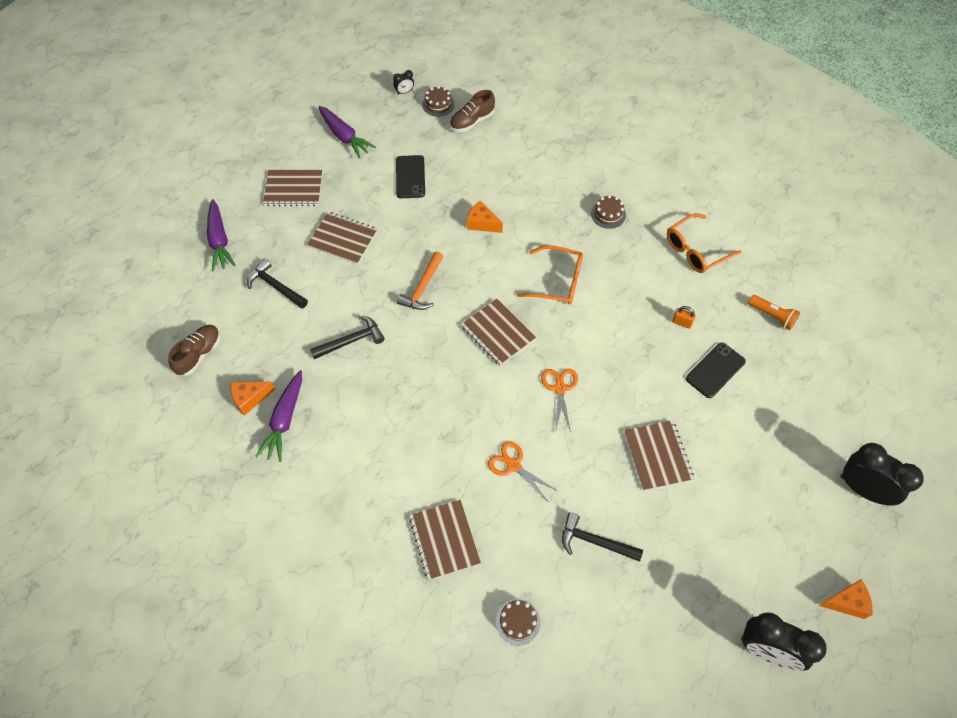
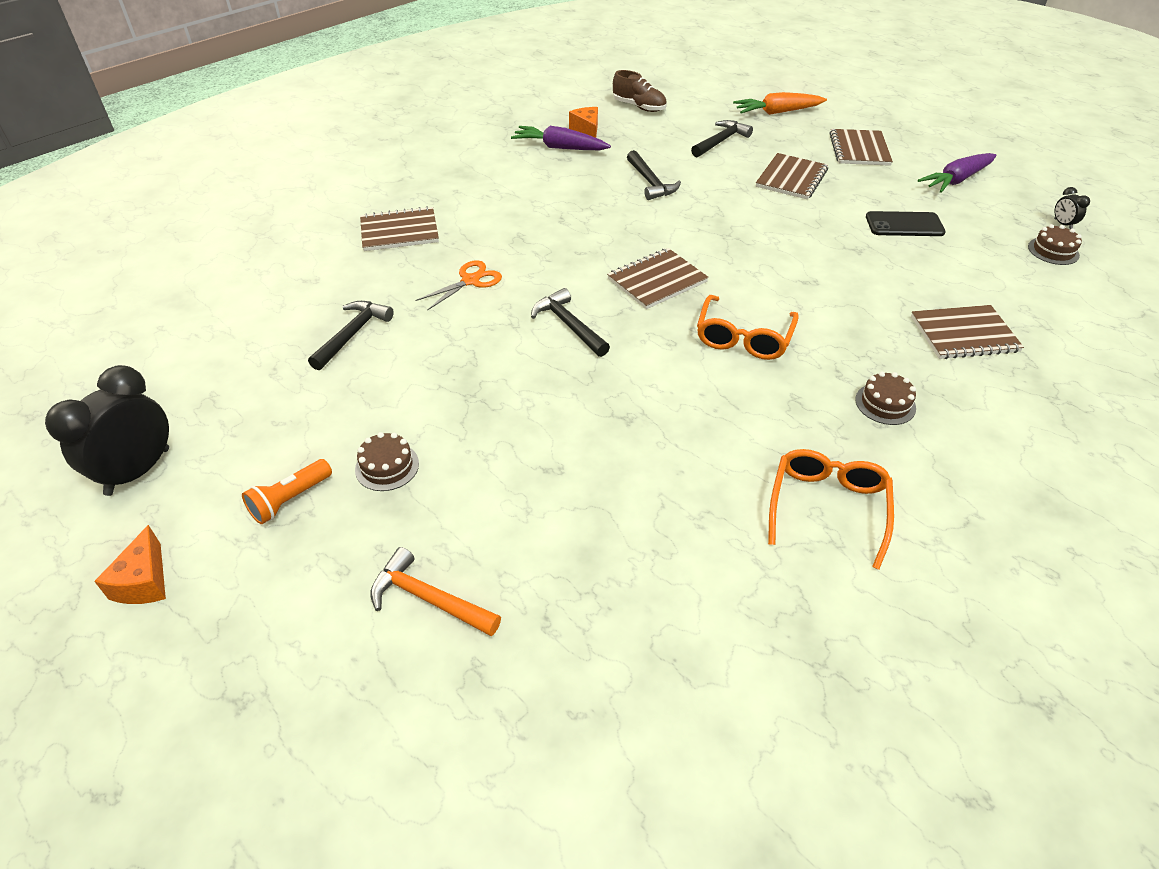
camera: 95 degrees right, 15 degrees down
(219, 241) = (777, 112): purple carrot -> orange carrot
(422, 288) = (724, 228): orange hammer -> orange hammer (428, 598)
(472, 121) = (1033, 279): brown shoe -> none
(482, 223) = (837, 277): orange cheese -> none
(518, 622) = (290, 272): brown cake -> brown cake (387, 466)
(560, 388) = (568, 325): orange scissors -> black hammer
(657, 456) = (447, 404): brown notebook -> brown notebook (964, 334)
(681, 323) = (671, 464): orange padlock -> none
(696, 250) = (827, 507): orange glasses -> orange glasses turned 45 degrees clockwise
(715, 370) = (577, 492): black phone -> none
(772, 316) = (683, 598): orange flashlight -> orange flashlight (290, 500)
(863, 489) = (308, 660): black clock -> none

